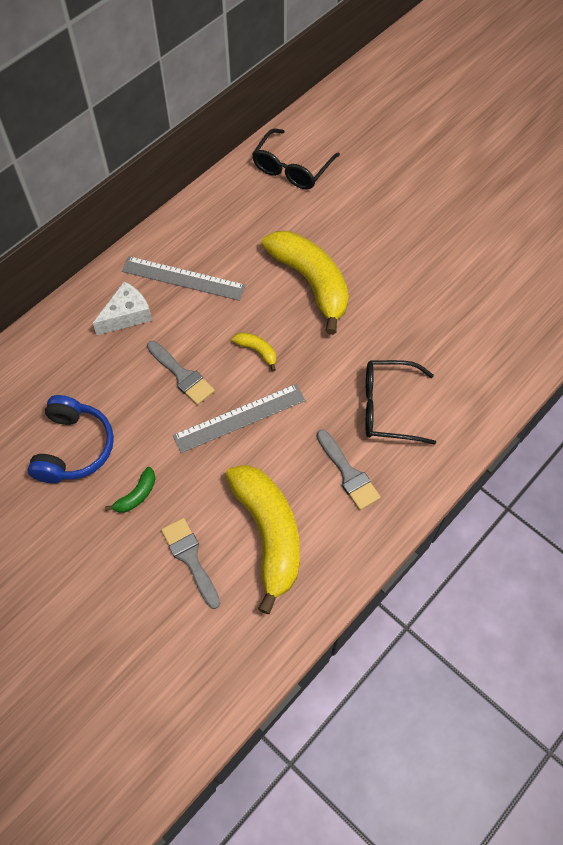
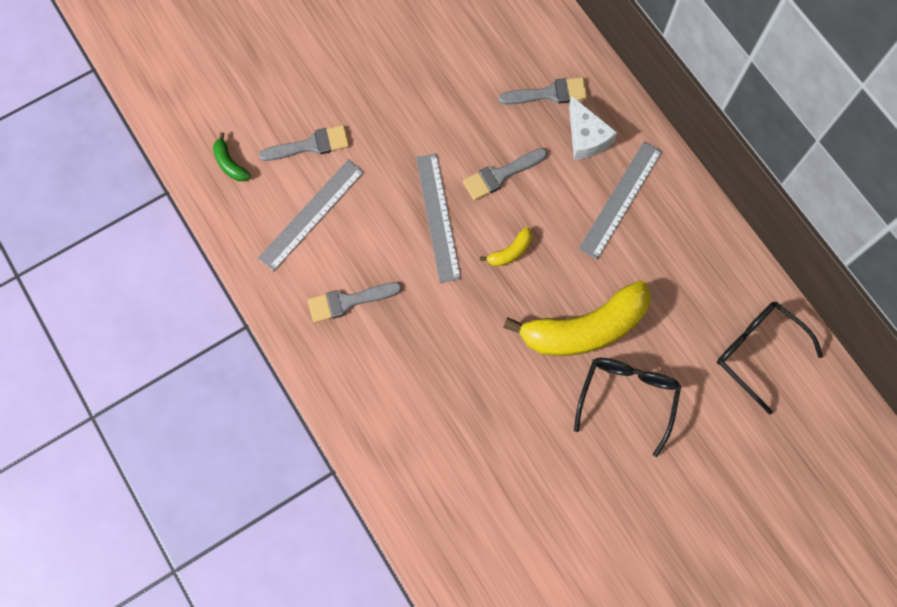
camera: 105 degrees right, 10 degrees up
(73, 448) = (448, 69): blue headphones -> none
(86, 353) = (549, 93): none -> grey brush
(136, 495) = (384, 113): green banana -> green banana (230, 164)
(268, 534) = (311, 214): yellow banana -> grey ruler
(387, 407) = (409, 361): black glasses -> black glasses (627, 397)

